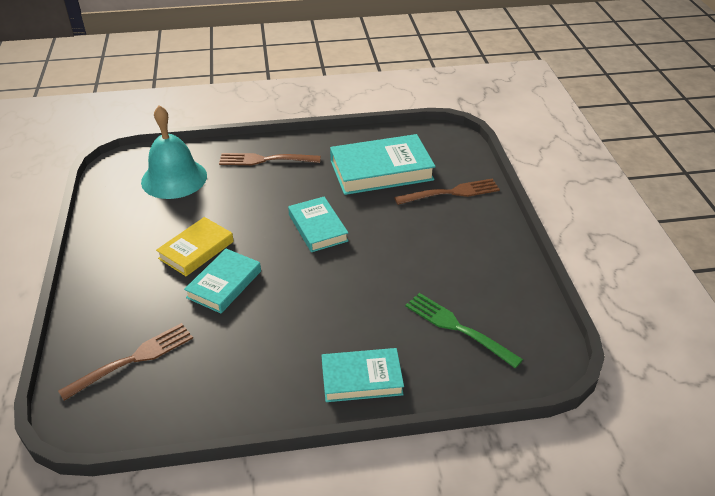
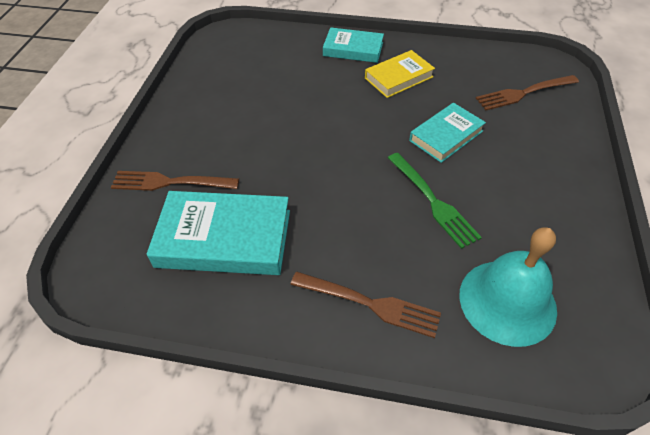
camera: 160 degrees left, 10 degrees up
(196, 250) = (473, 178): yellow book -> yellow book (398, 77)
(318, 228) = (337, 174): turquoise book -> none
(459, 328) = (266, 62): green fork -> green fork (432, 201)

